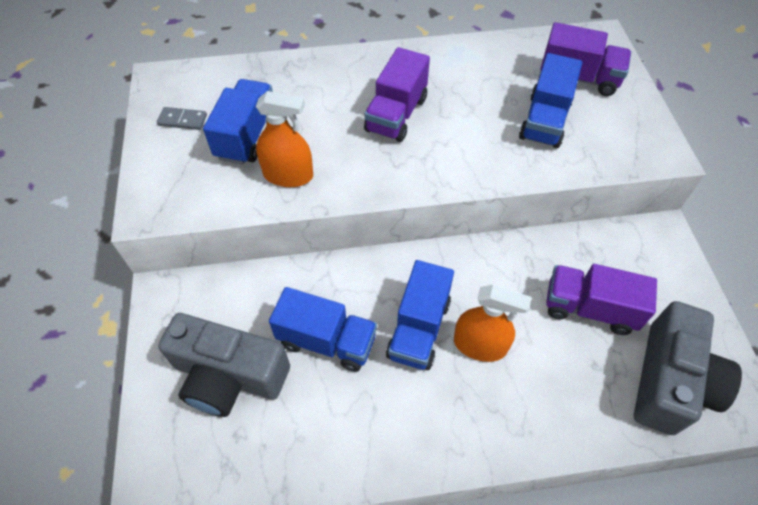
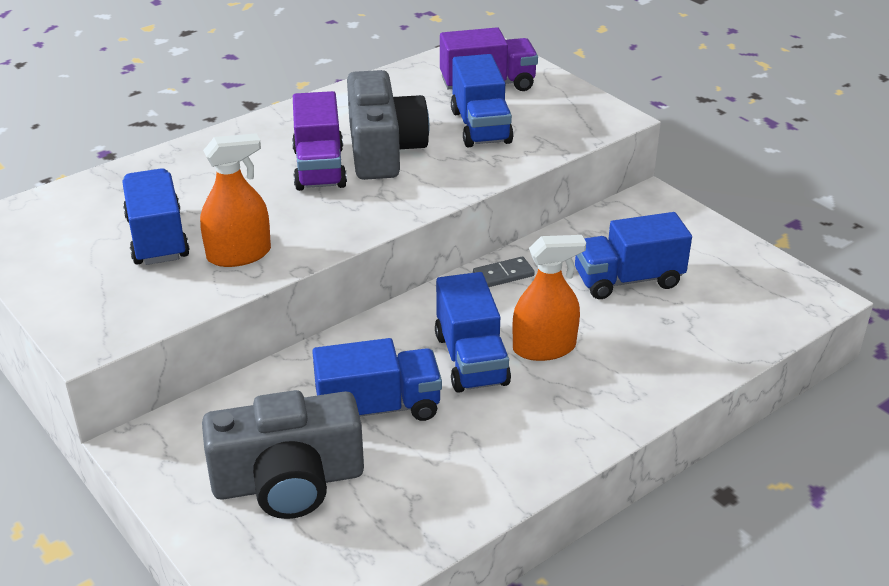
camera: 30 degrees left, 20 degrees down
(182, 120) = (60, 250): grey domino -> grey domino (503, 275)
(589, 308) = (628, 280): purple truck -> blue truck
(670, 381) = (740, 305): grey camera -> grey camera (383, 149)

